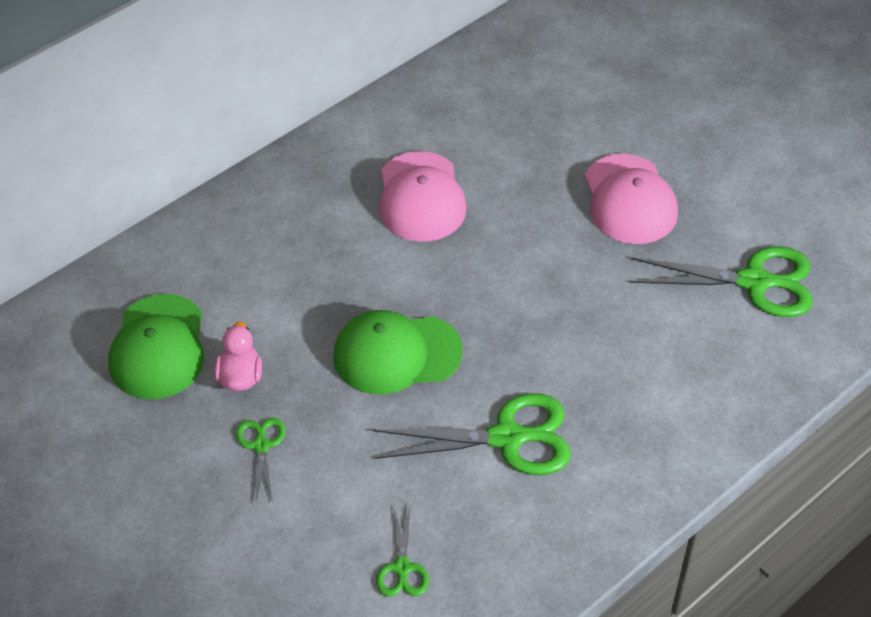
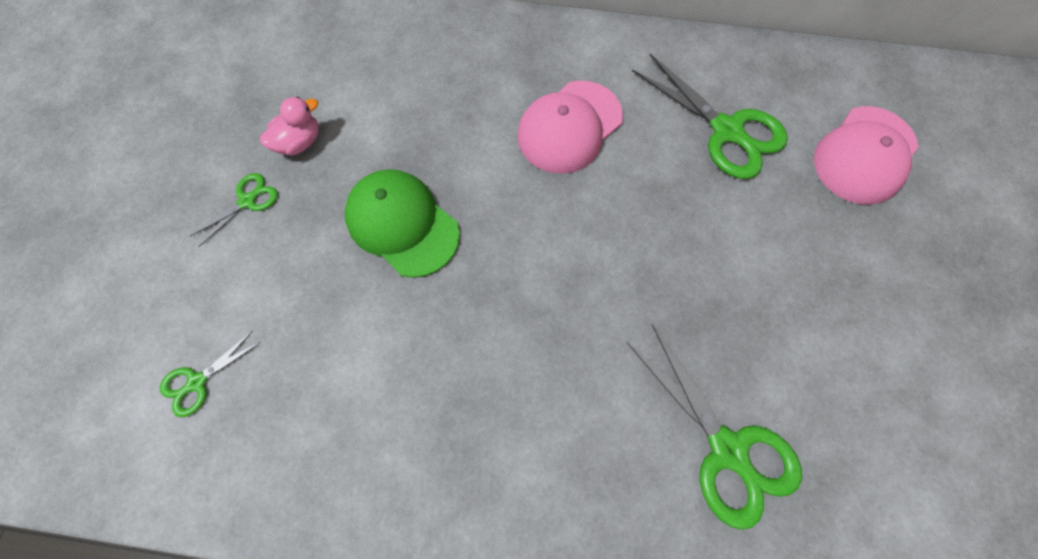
camera: 50 degrees right, 20 degrees up
(158, 347) = (288, 77): green cap -> none
(508, 438) = (382, 366): green scissors -> green scissors (727, 131)
(629, 200) = (716, 275): pink cap -> pink cap (864, 155)

